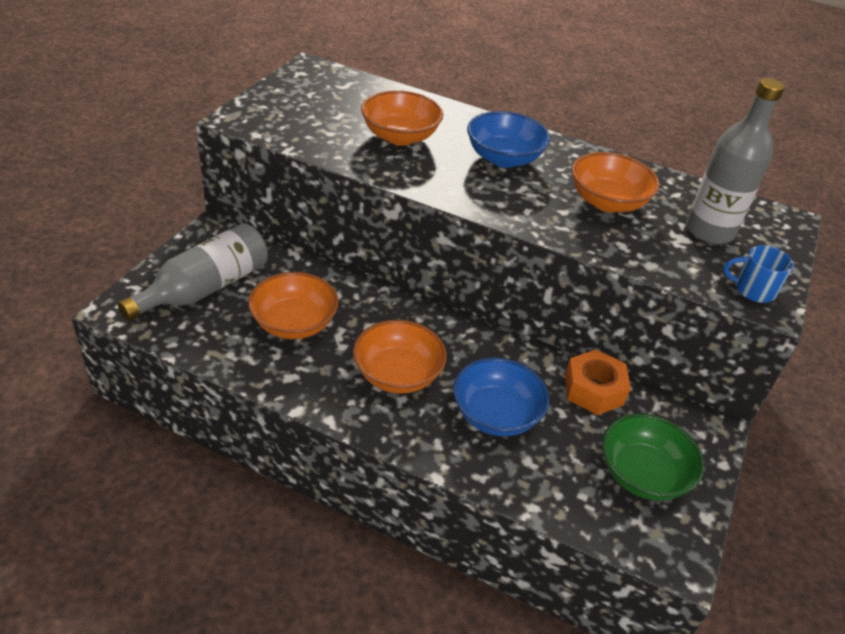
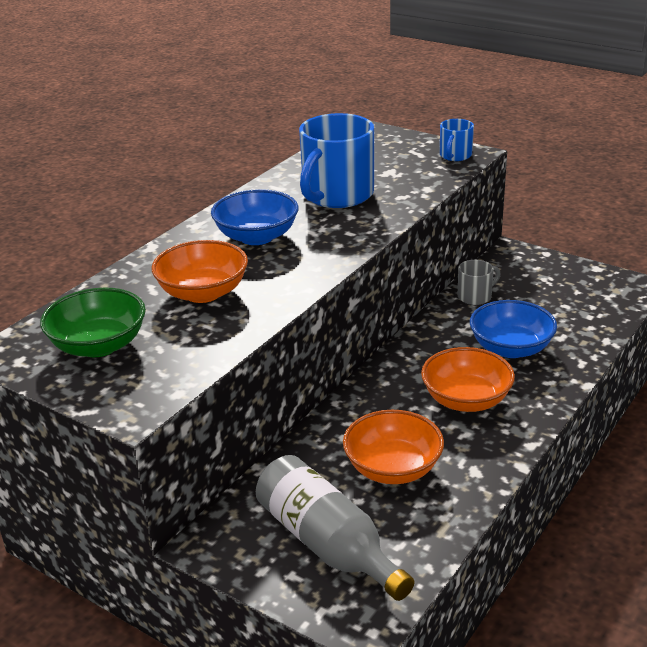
camera: 75 degrees left, 10 degrees down
(593, 390) = (475, 296): orange nut -> grey mug
(607, 202) = (336, 195): orange bowl -> blue mug
(642, 474) = (563, 287): green bowl -> green bowl (99, 345)
(709, 231) = (379, 159): grey bottle -> none

